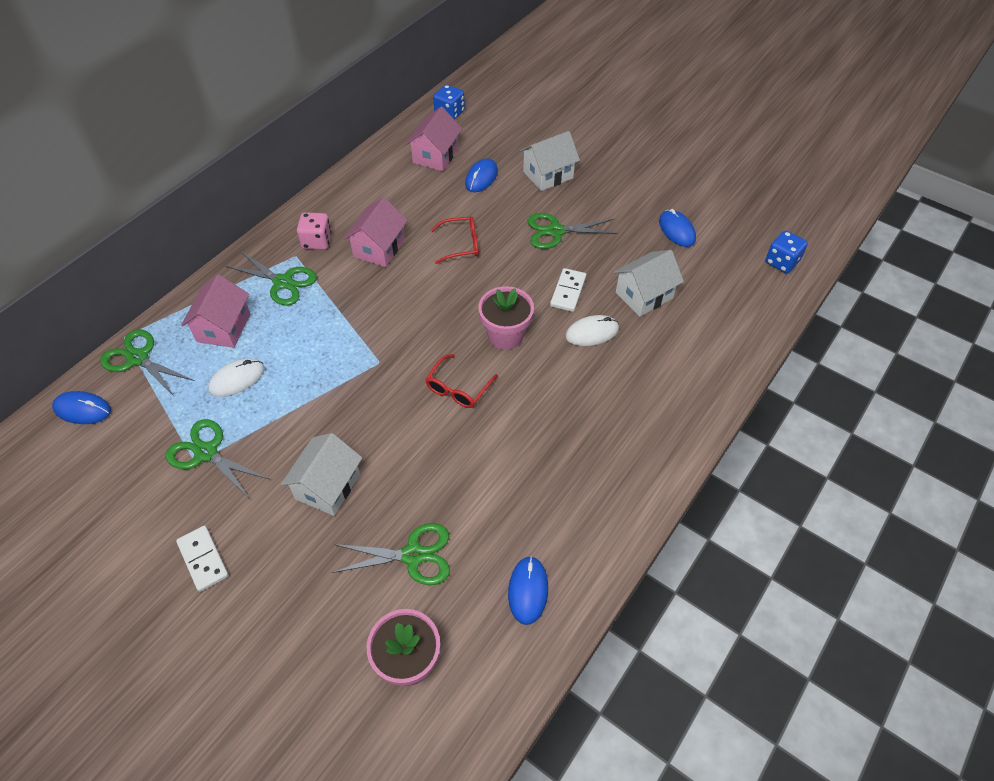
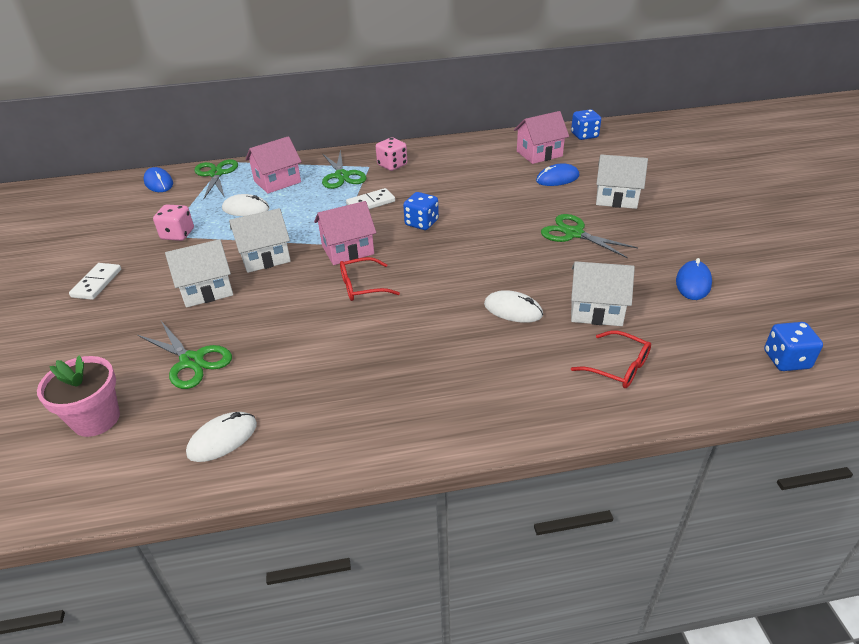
camera: 45 degrees right, 15 degrees down
(206, 453) = (177, 234): green scissors -> pink dice
(334, 417) = (265, 257): none -> white house
(379, 248) = (425, 185): pink house -> pink house (347, 250)
(426, 292) = (421, 223): none -> blue dice
(461, 244) = (486, 208): red glasses -> red glasses (618, 367)
(505, 335) = (441, 275): pink flower pot -> none
(528, 590) = (222, 439): blue mouse -> white mouse
(568, 291) = (530, 274): white domino -> white domino (371, 203)

